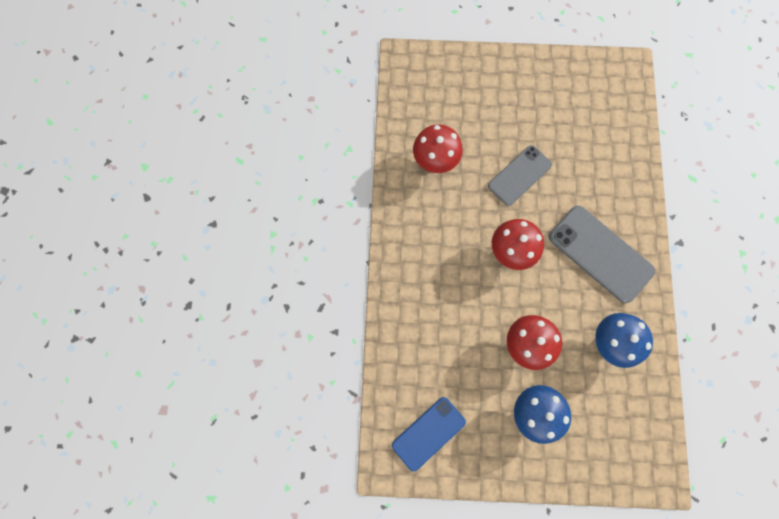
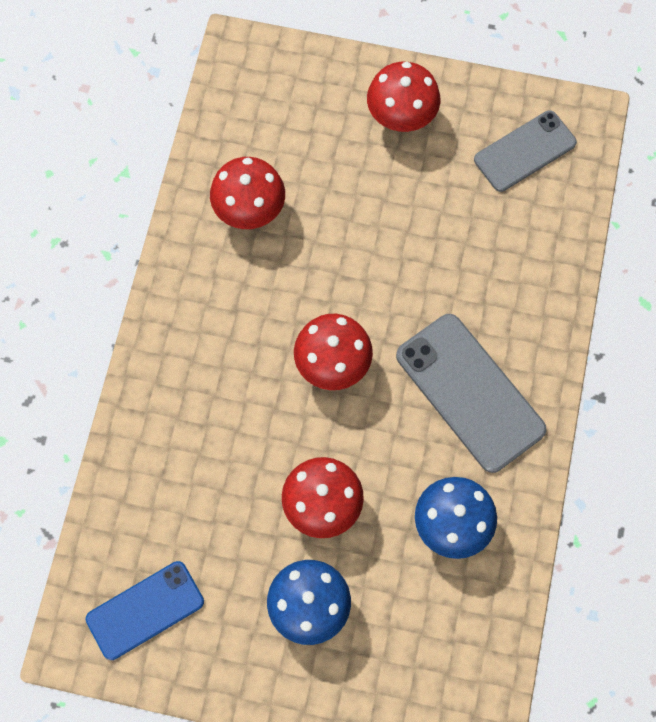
camera: 10 degrees right, 5 degrees down
(515, 86) = (401, 118): none -> red mushroom
(519, 175) = (374, 254): grey phone -> grey phone (525, 151)

